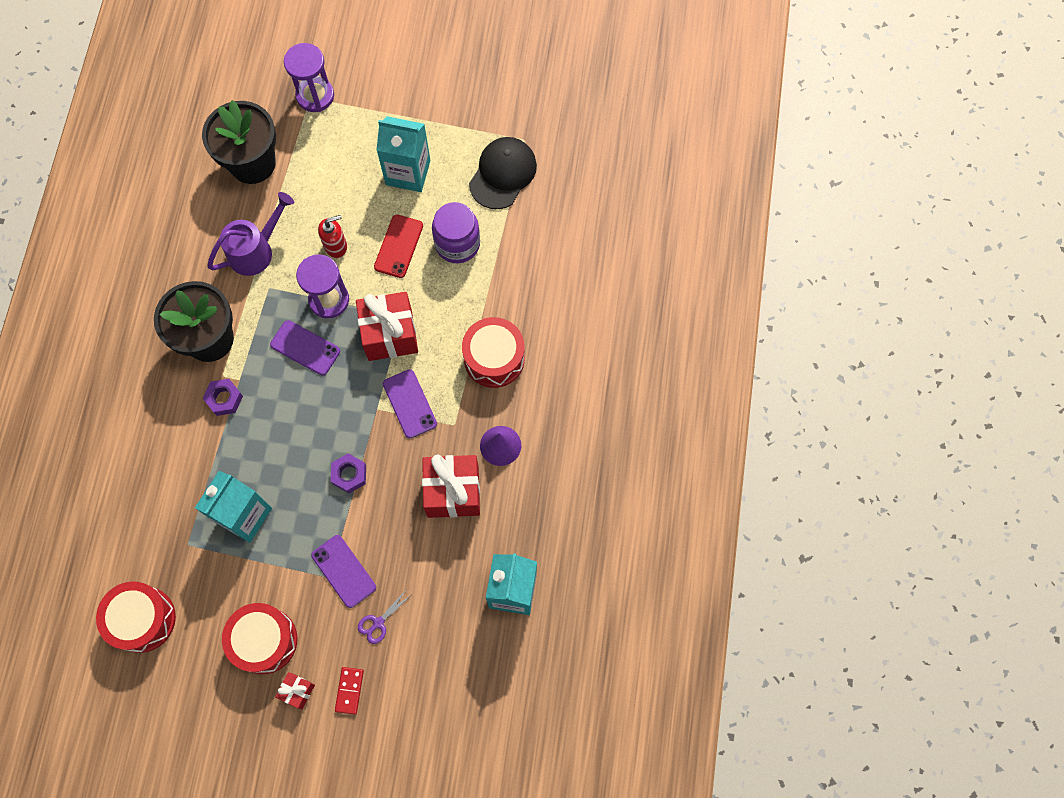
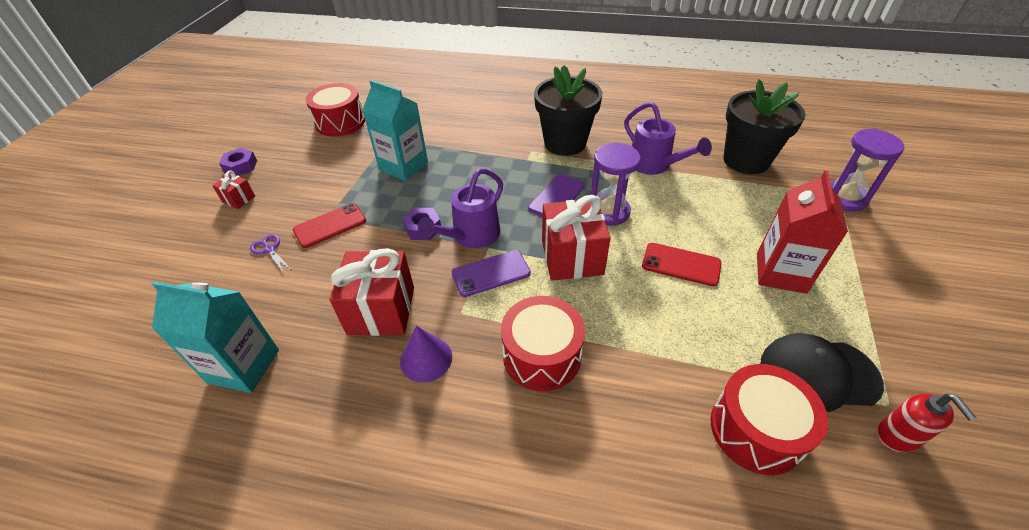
camera: 95 degrees right, 25 degrees down
(224, 399) = (509, 152): purple nut -> purple nut (240, 166)
(264, 640) = (292, 180): red drum -> red drum (756, 430)
(336, 246) = (670, 216): red soap dispenser -> red soap dispenser (897, 436)
(343, 571) = (330, 225): purple phone -> red phone
(349, 690) = (218, 230): red domino -> none
(361, 426) = (471, 236): none -> purple watering can
(408, 172) = (780, 273): turquoise carton -> red carton
(457, 244) = (696, 319): purple jar -> none
(503, 174) = (818, 374): black cap -> black cap turned 150 degrees clockwise

